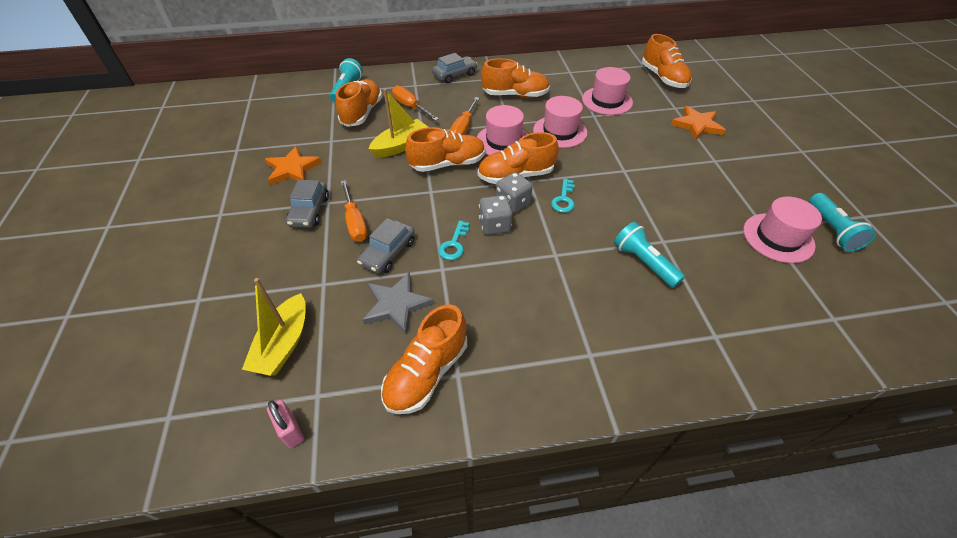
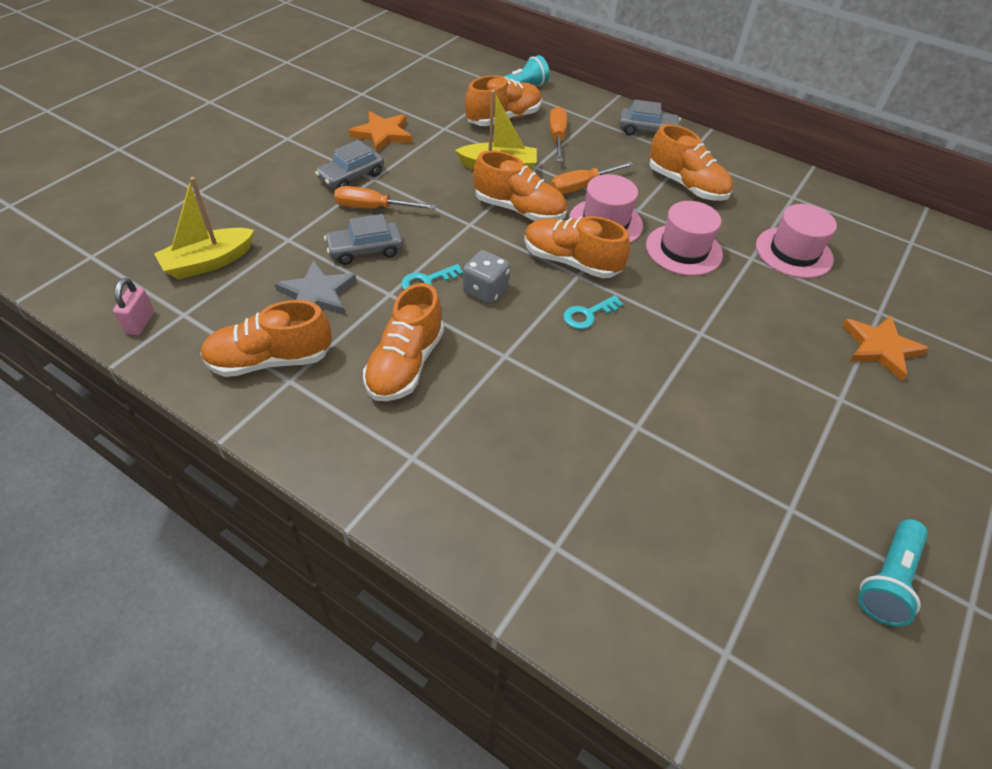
camera: 40 degrees right, 0 degrees up
(355, 222) = (373, 208): orange screwdriver -> orange screwdriver turned 75 degrees clockwise
(512, 203) = (530, 284): grey dice -> none
(643, 262) = (584, 428): turquoise flashlight -> none
(663, 78) = (918, 271): orange shoe -> orange shoe (405, 364)
(778, 238) = (791, 529): pink hat -> none

